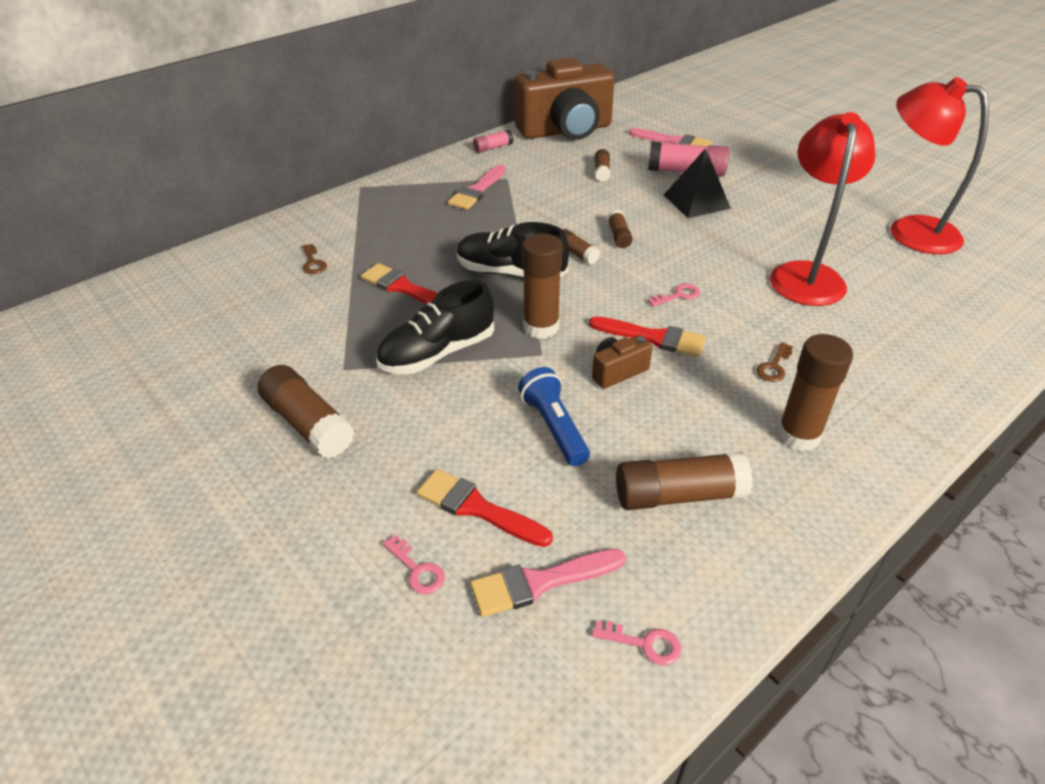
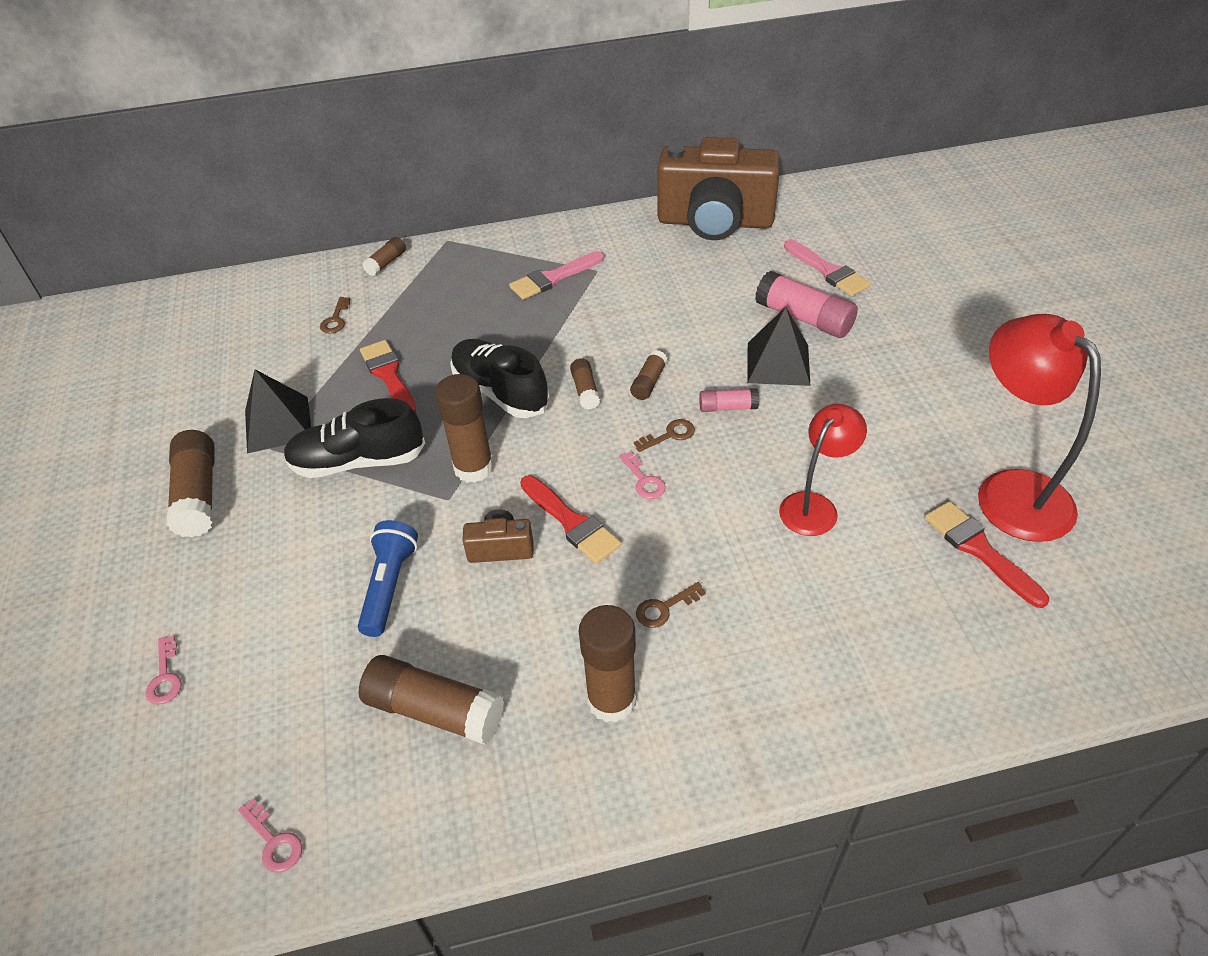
camera: 30 degrees right, 5 degrees up
(334, 349) = (278, 424): none -> black pyramid
(477, 508) = (257, 640): red brush -> red brush (979, 550)
(493, 148) = (616, 225): pink glue stick -> pink glue stick (728, 407)
(540, 582) = (244, 738): pink brush -> none
(602, 172) = (706, 290): brown glue stick -> brown glue stick (386, 263)
(667, 263) = (669, 435): none -> brown key
(678, 295) = (644, 480): pink key -> pink key turned 60 degrees clockwise
(806, 274) = (814, 506): red lamp -> red lamp, size x0.61

